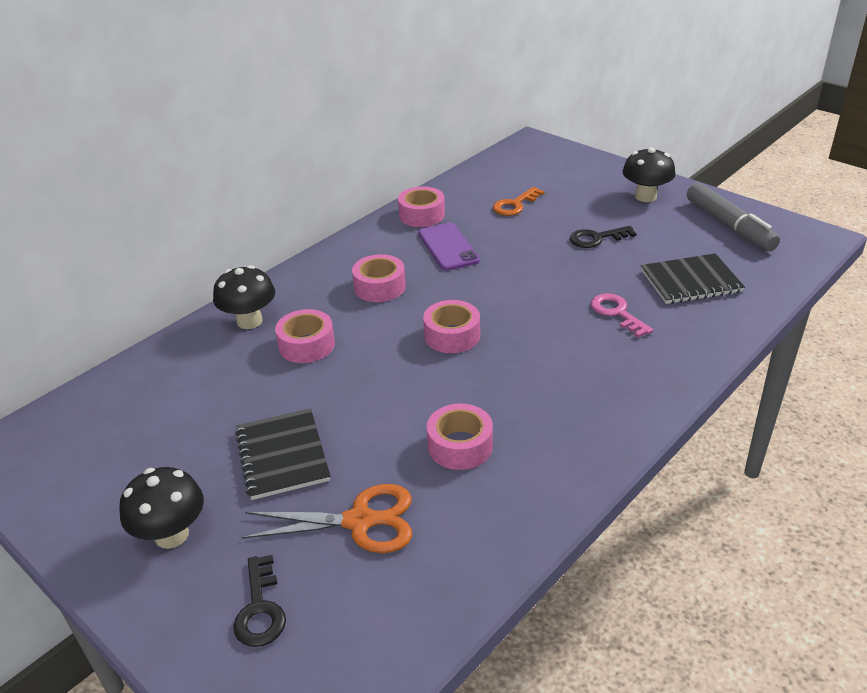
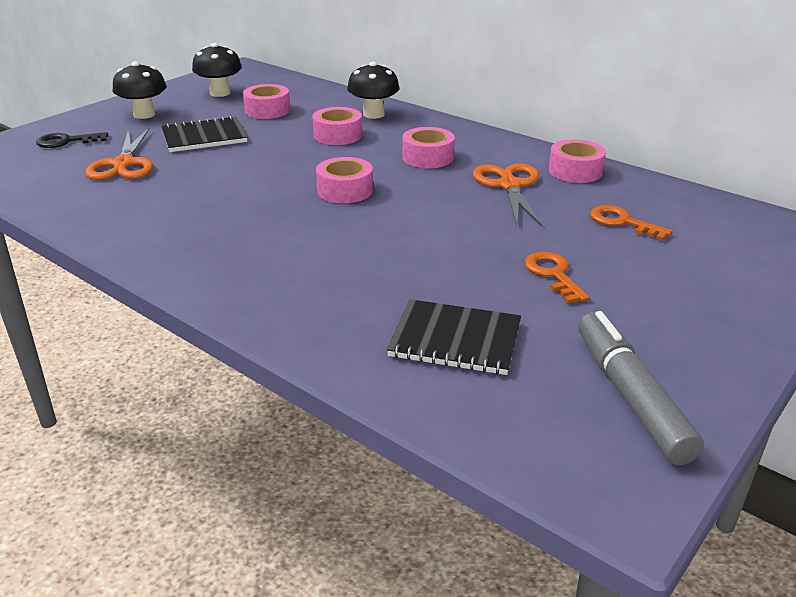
camera: 85 degrees right, 5 degrees down
(448, 247) = (509, 186): purple phone -> orange scissors
(460, 446) = (187, 196): pink tape -> pink tape (267, 110)
(596, 238) = (553, 274): black key -> orange key
(617, 313) = (380, 279): pink key -> none
(645, 196) = (696, 322): black mushroom -> black mushroom (220, 93)
(690, 281) = (455, 340): black notebook -> black notebook turned 60 degrees counterclockwise
(729, 226) = (630, 396): grey marker -> grey marker turned 105 degrees clockwise

